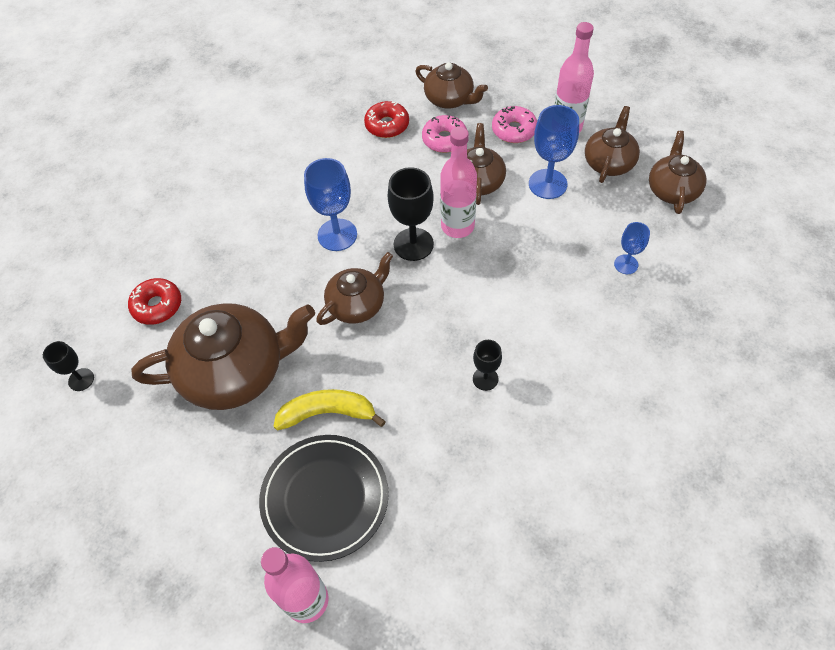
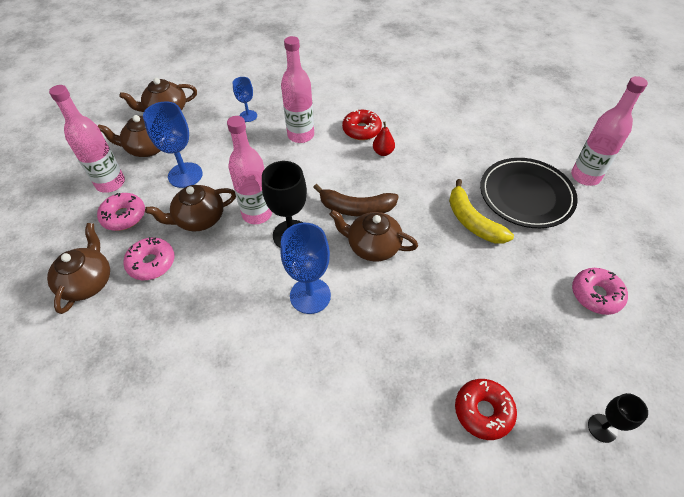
camera: 120 degrees left, 5 degrees down
(169, 470) = (596, 295): none -> pink donut
(236, 371) = (489, 298): brown teapot -> none
(387, 125) = (143, 322): red donut -> red donut (361, 130)
(414, 311) = (356, 208): none -> brown banana
(485, 379) = (383, 152): black goblet -> red pear
(561, 305) = (301, 135): none -> pink bottle

